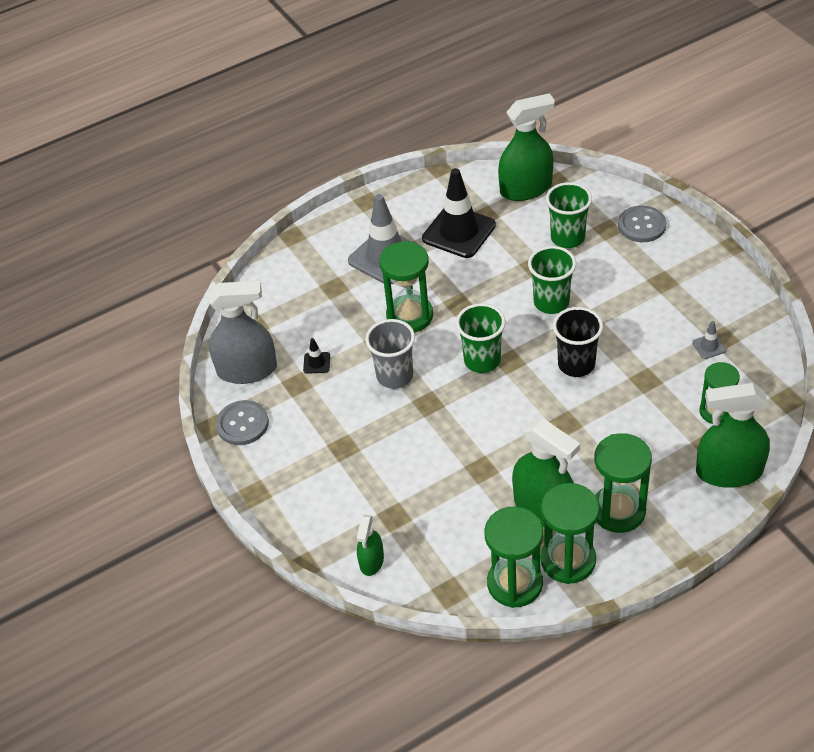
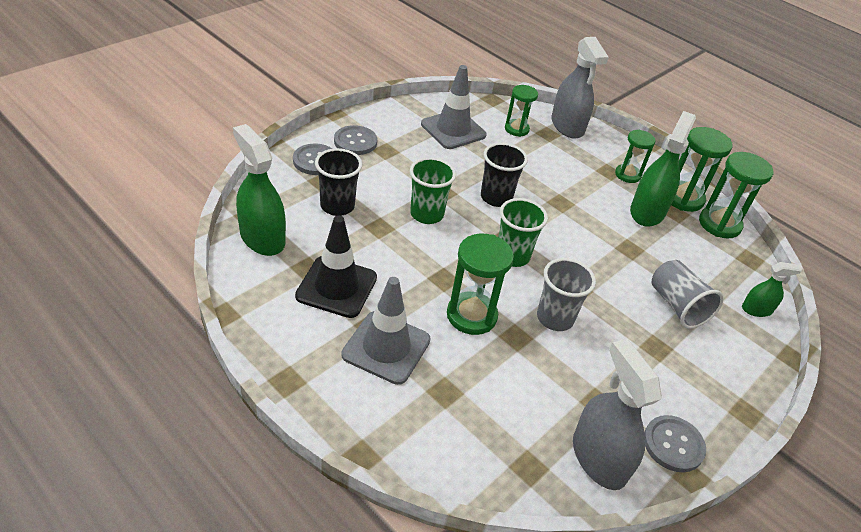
camera: 115 degrees left, 5 degrees down
(316, 363) = (563, 388): black traffic cone -> none
(391, 484) = (677, 306): none -> grey cup
(567, 238) = (337, 206): green cup -> black cup
(618, 511) = (627, 175): green hourglass -> green hourglass, size x0.65
(678, 258) = (355, 142): none -> grey button
(709, 346) = (453, 130): grey traffic cone -> grey traffic cone, size x2.42
(729, 471) = (567, 126): green spray bottle -> grey spray bottle

